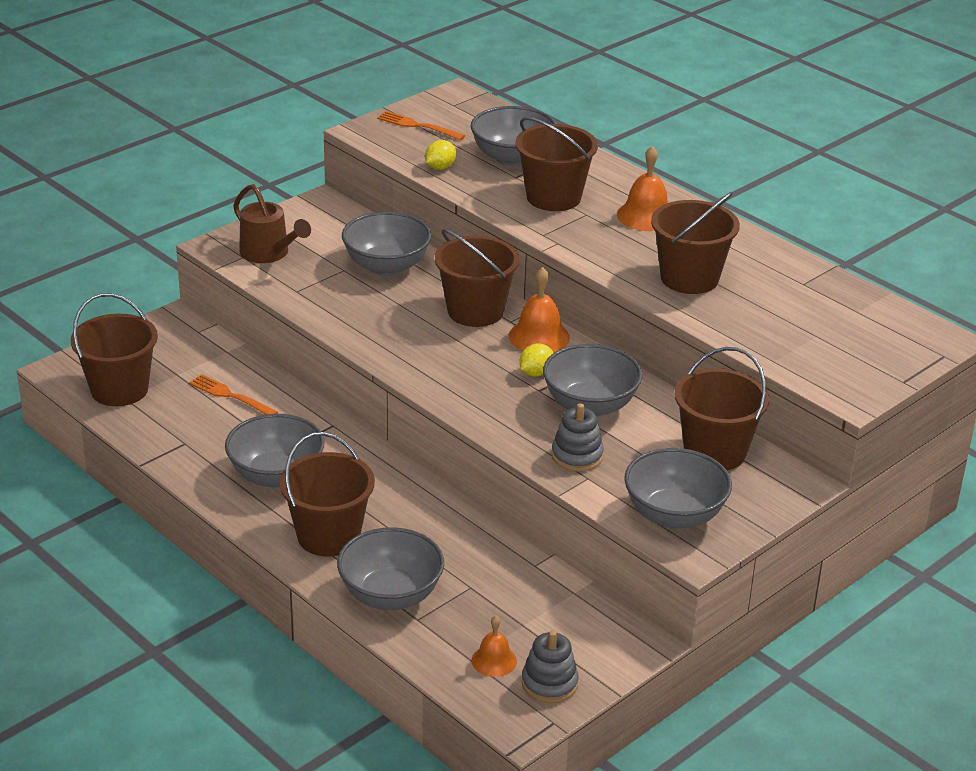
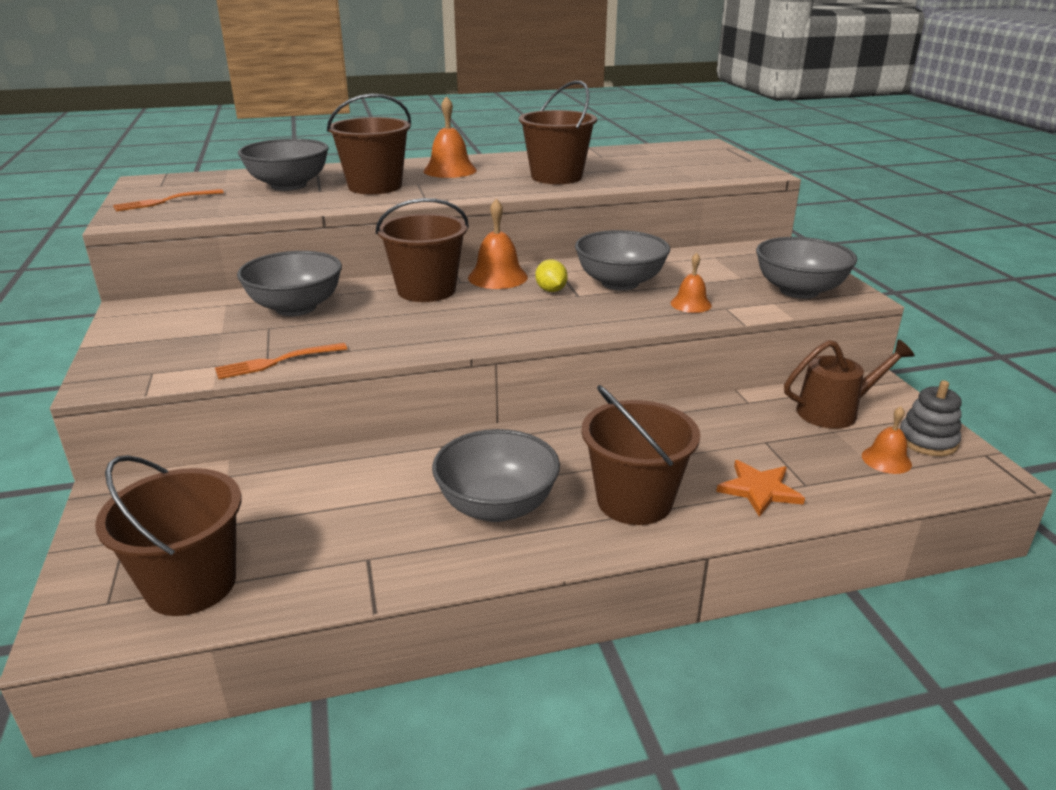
camera: 60 degrees left, 5 degrees down
(230, 396) = (315, 496): orange fork -> orange fork (277, 362)
(269, 254) = (173, 357): brown watering can -> brown watering can (835, 411)
(390, 595) = (759, 489): grey bowl -> orange star
(440, 167) = (252, 208): yellow lemon -> none
(577, 456) = (691, 304): grey stacking toy -> orange bell
(714, 452) = (720, 260): brown bucket -> none

